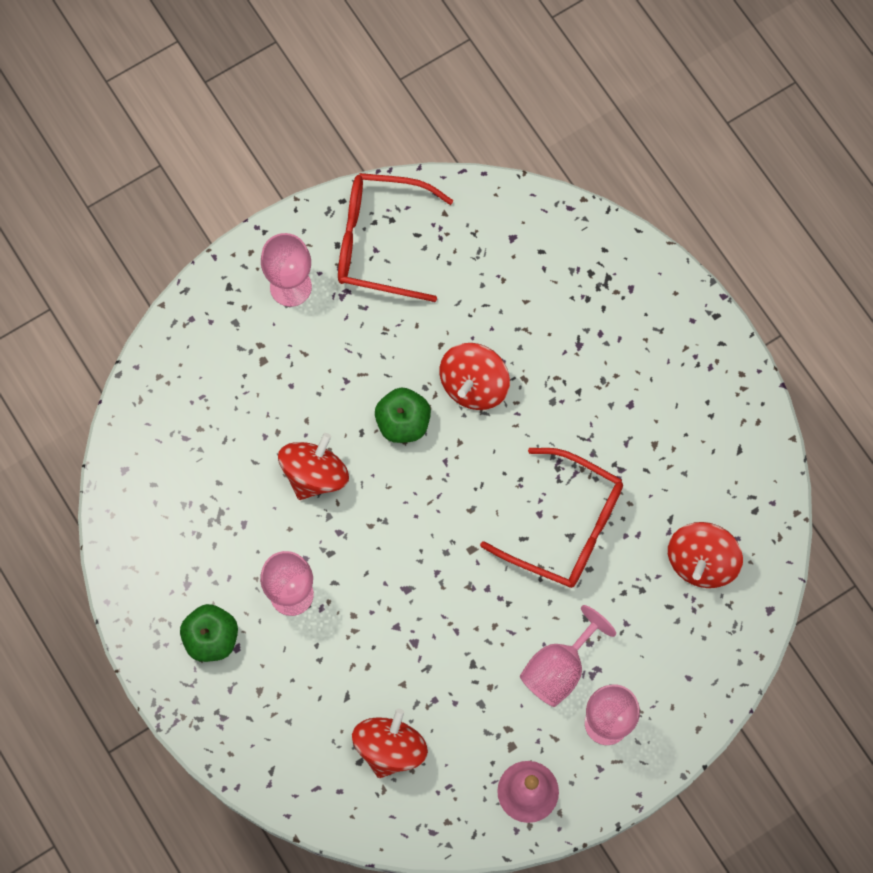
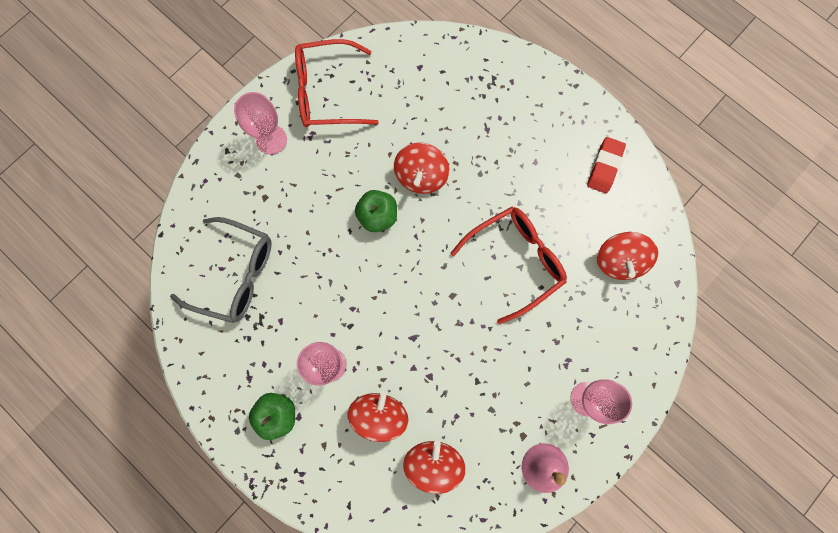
camera: 15 degrees left, 5 degrees up
(202, 450) = (235, 274): none -> grey glasses
(315, 474) = (323, 270): red spinning top -> red spinning top (379, 415)
(559, 668) = (541, 367): pink goblet -> none
(566, 526) = (515, 261): red glasses -> red glasses turned 45 degrees counterclockwise
(720, 435) = (604, 167): none -> red eraser

